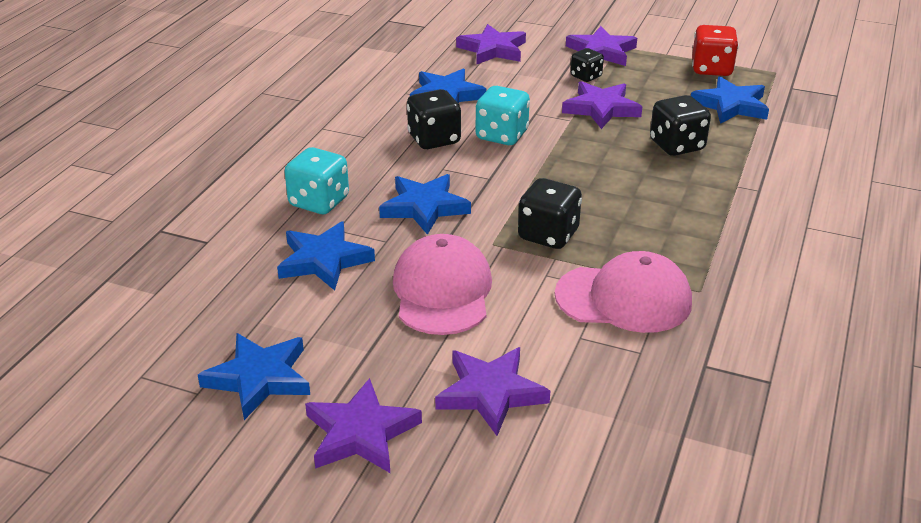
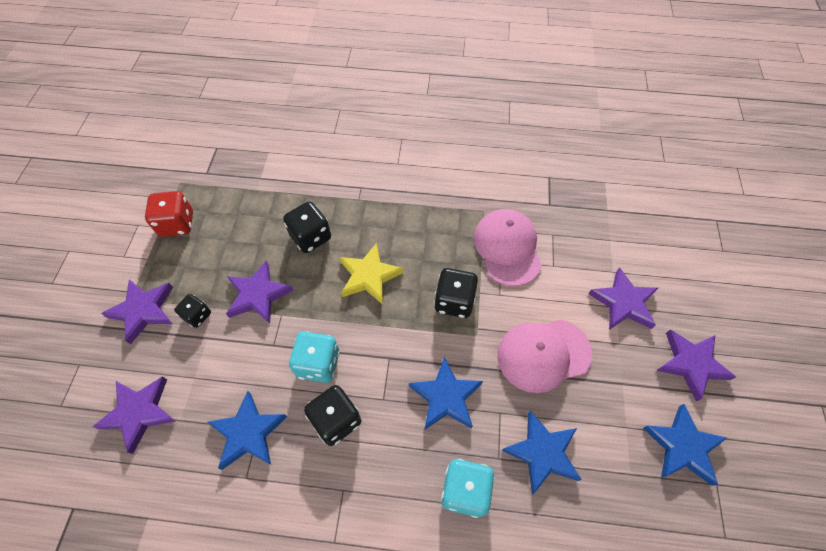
camera: 105 degrees left, 25 degrees up
(606, 178) = (369, 276): none -> yellow star
(731, 105) = (241, 208): blue star -> none

